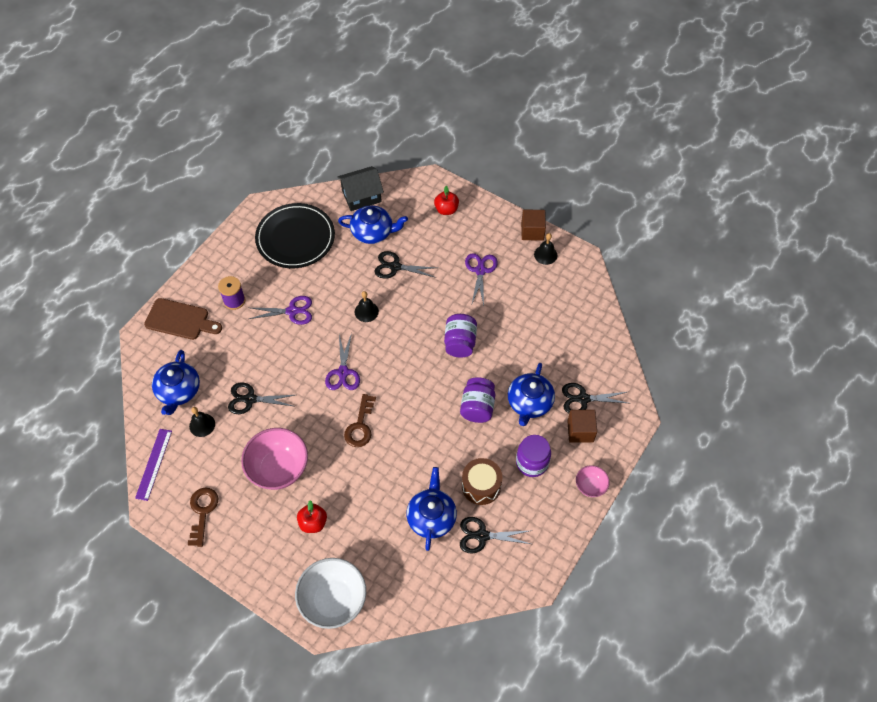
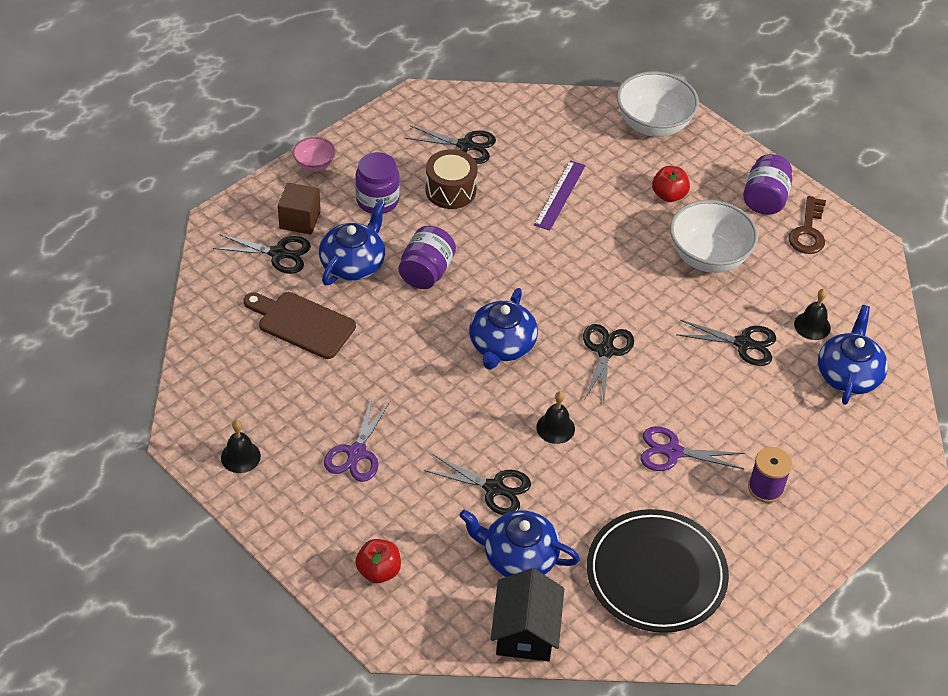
camera: 170 degrees left, 10 degrees down
(153, 464) = (876, 294): purple ruler -> purple ruler (560, 195)
(180, 320) = (853, 475): brown cutting board -> brown cutting board (302, 323)
(278, 468) = (708, 257): pink bowl -> white bowl
(343, 372) = (605, 351): purple scissors -> black scissors
(360, 426) = (592, 282): brown key -> none
(361, 196) = (525, 631): black house -> black house turned 75 degrees counterclockwise
(431, 517) = (521, 173): blue teapot -> blue teapot (501, 345)
(460, 343) = (424, 355): purple jar -> purple jar (764, 199)
(532, 231) = (245, 500): brown cube -> none

